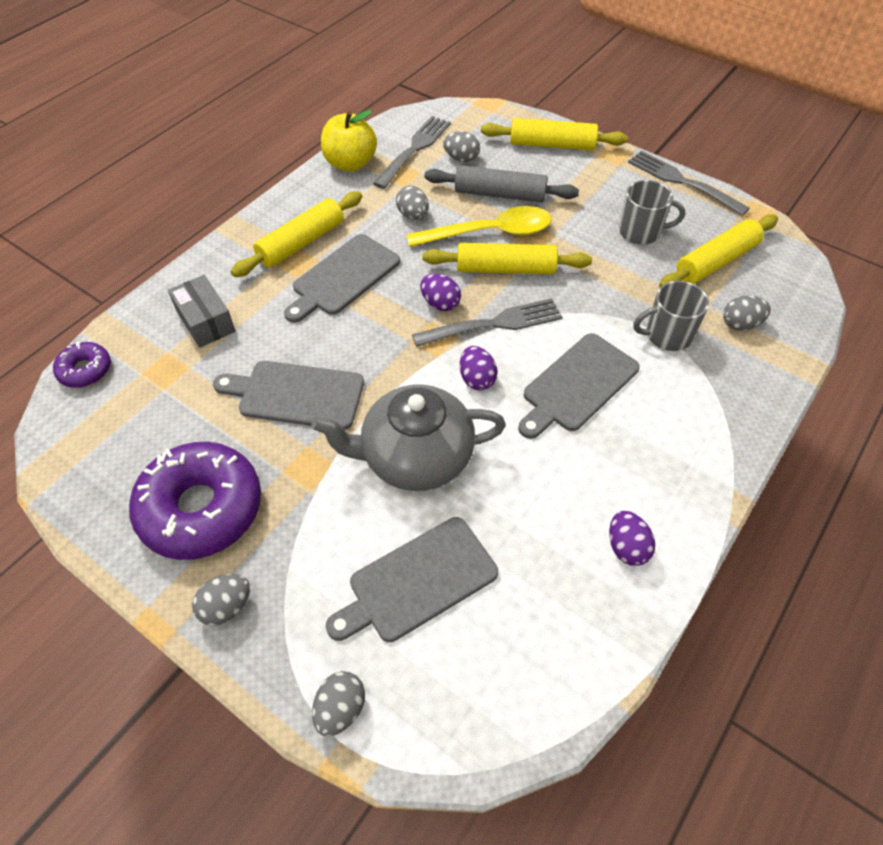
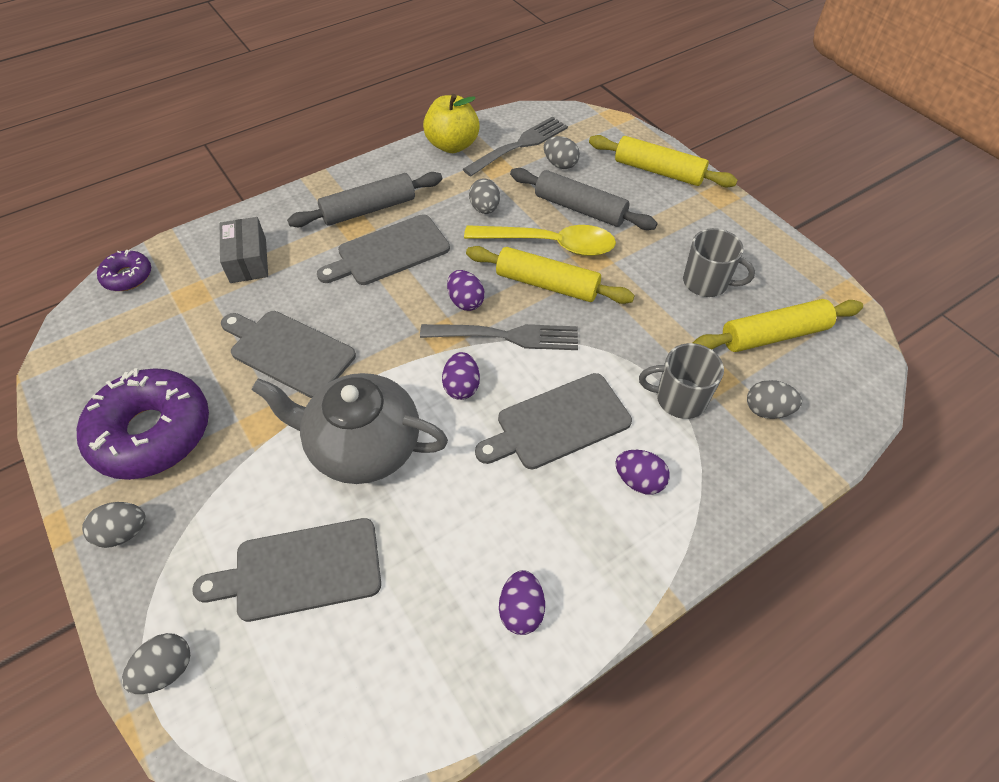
camera: 20 degrees right, 0 degrees up
(301, 243) = (369, 209): yellow rolling pin -> grey rolling pin
(668, 412) = (639, 480): none -> purple egg
(683, 182) = (780, 241): grey fork -> none

